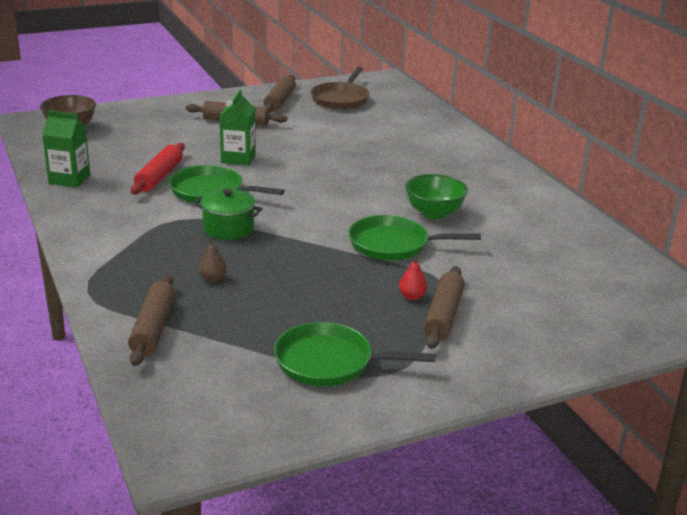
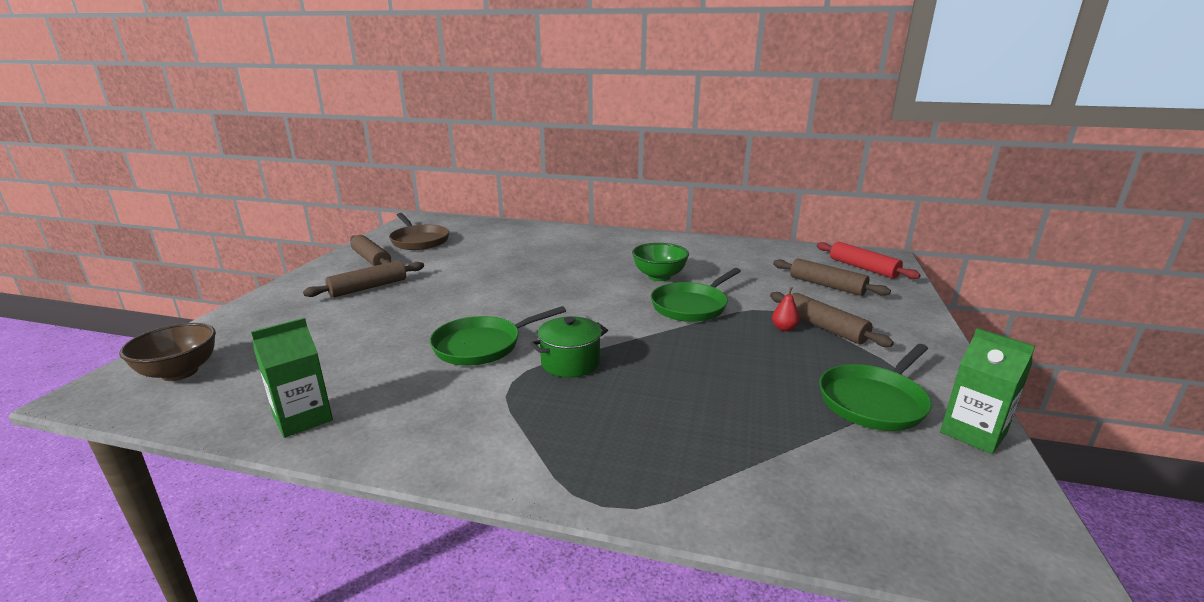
camera: 50 degrees left, 5 degrees down
(153, 328) = (736, 483): brown rolling pin -> brown rolling pin (826, 285)
(159, 177) = (403, 360): red rolling pin -> red rolling pin (863, 268)
(213, 278) = (661, 406): brown pear -> none
(238, 158) = (440, 311): green carton -> green carton (973, 433)

